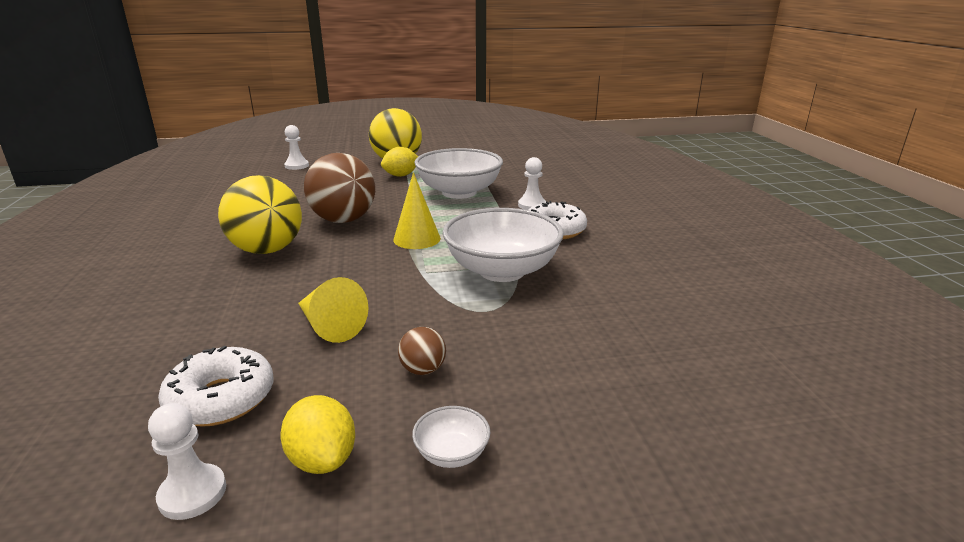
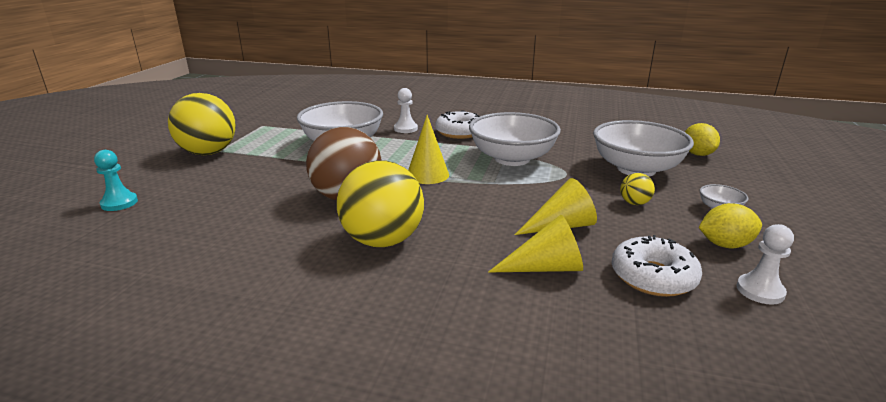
camera: 65 degrees left, 0 degrees up
(232, 329) = (545, 268): none -> yellow cone
(297, 166) = (119, 203): white pawn -> turquoise pawn
(401, 175) = (258, 158): yellow lemon -> yellow lemon (697, 154)
(423, 370) = (634, 203): brown ball -> yellow ball
(552, 362) = (636, 169): none -> white bowl

